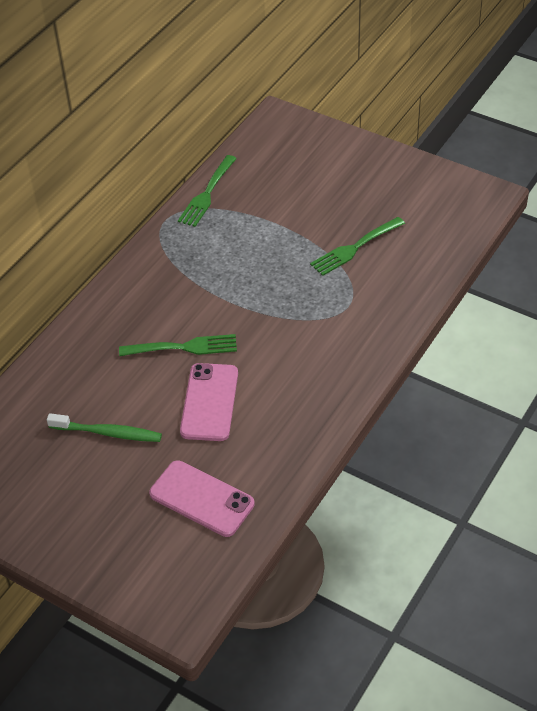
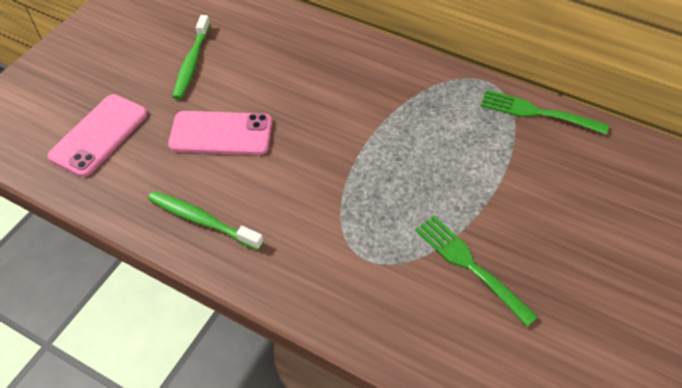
camera: 85 degrees right, 5 degrees up
(183, 347) = (297, 108): green fork -> none
(308, 409) = (202, 220): none -> green toothbrush

